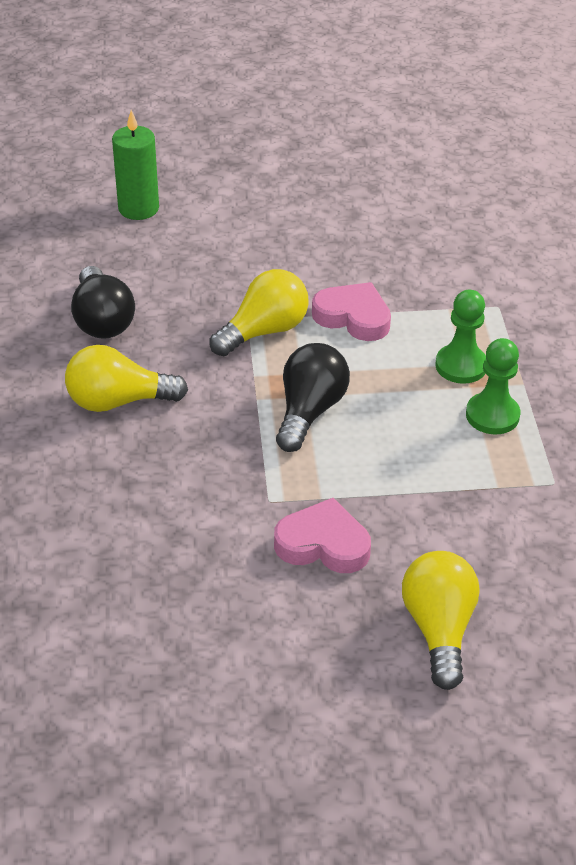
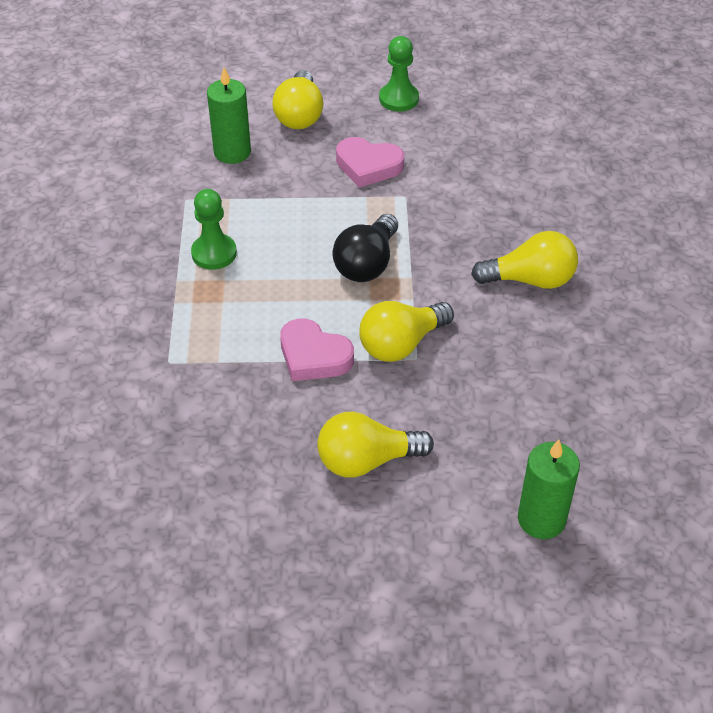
camera: 175 degrees left, 5 degrees up
(102, 320) = (558, 363): black light bulb -> none
(290, 240) = (366, 460): none -> yellow light bulb
(461, 366) = (226, 299): green pawn -> green pawn (399, 99)
(518, 557) = (232, 152): none -> green candle

